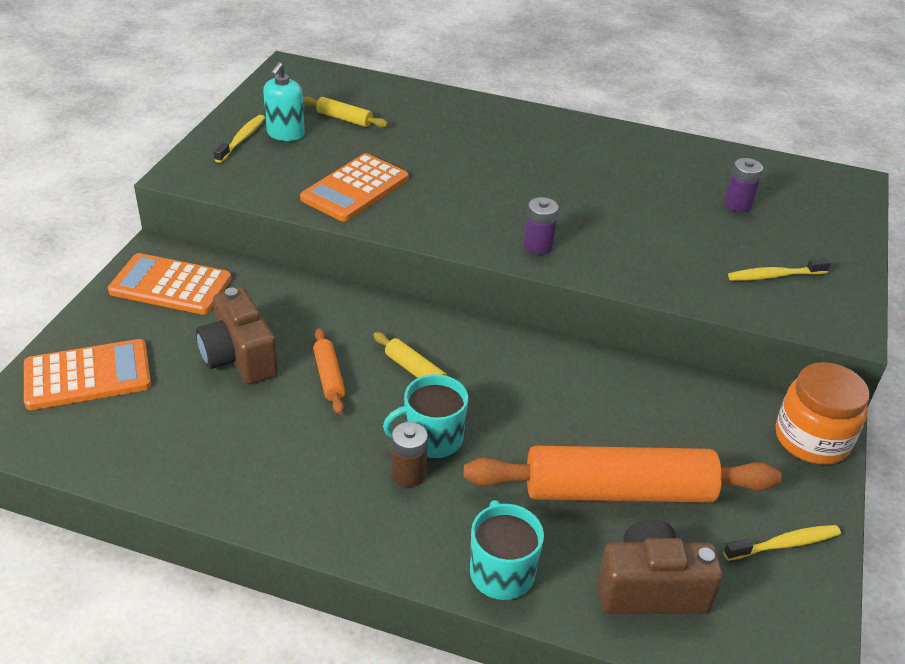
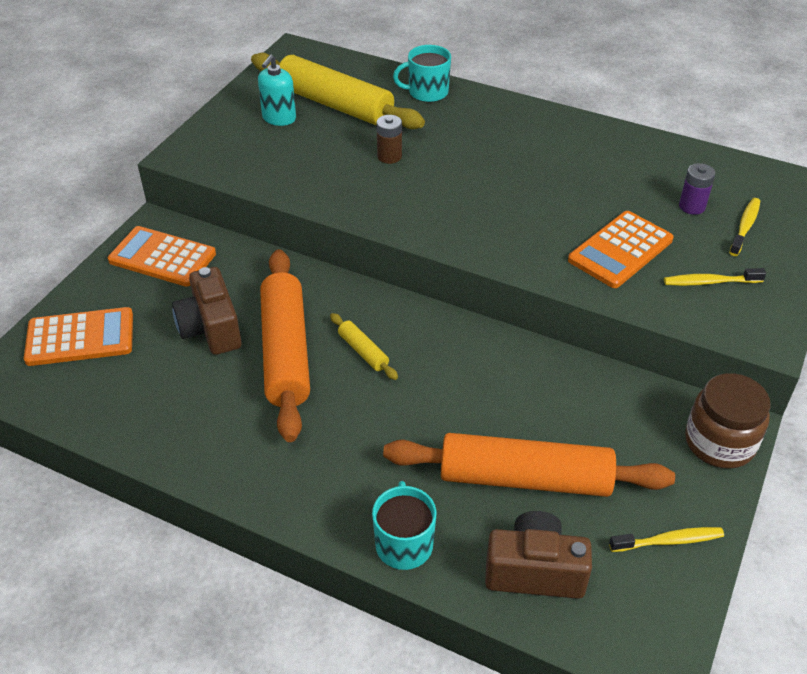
camera: 10 degrees right, 5 degrees up
(242, 139) = (239, 122): yellow toothbrush -> yellow toothbrush (745, 227)
(329, 377) = (286, 352): orange rolling pin -> orange rolling pin, size x2.32
(344, 119) = (335, 104): yellow rolling pin -> yellow rolling pin, size x2.32
(355, 189) = (332, 176): orange calculator -> orange calculator (620, 250)
(408, 474) = (339, 447): brown battery -> brown battery (389, 156)
(432, 439) = (366, 416): turquoise mug -> turquoise mug (427, 92)
(538, 246) = (489, 240): purple battery -> none
(812, 439) = (719, 442): orange jar -> brown jar

